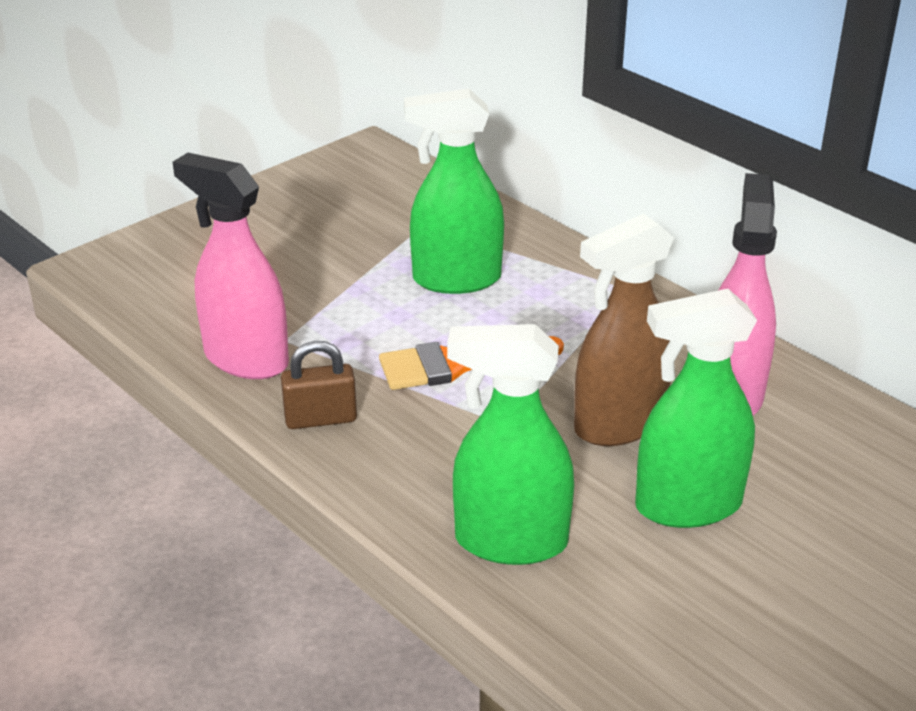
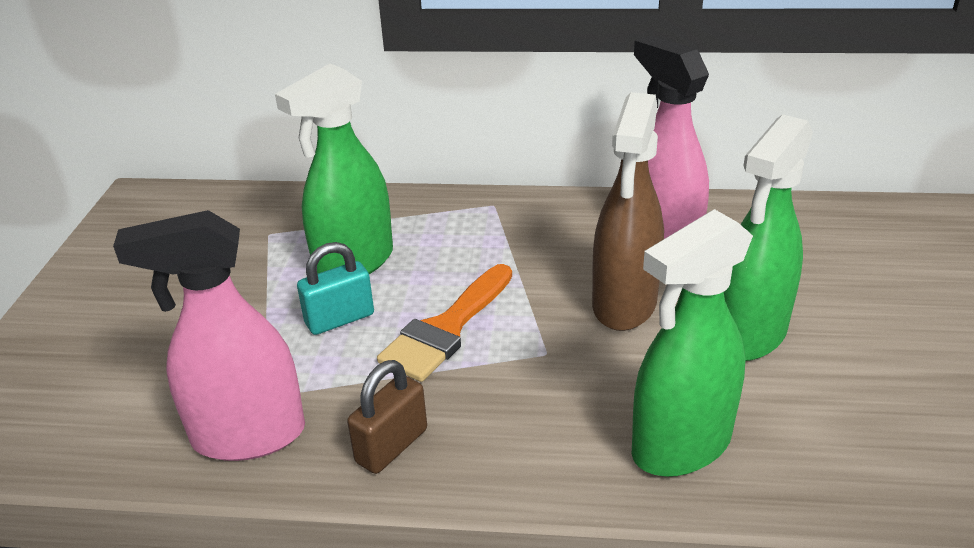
camera: 40 degrees left, 0 degrees up
(394, 315) = (339, 319): none -> turquoise padlock

